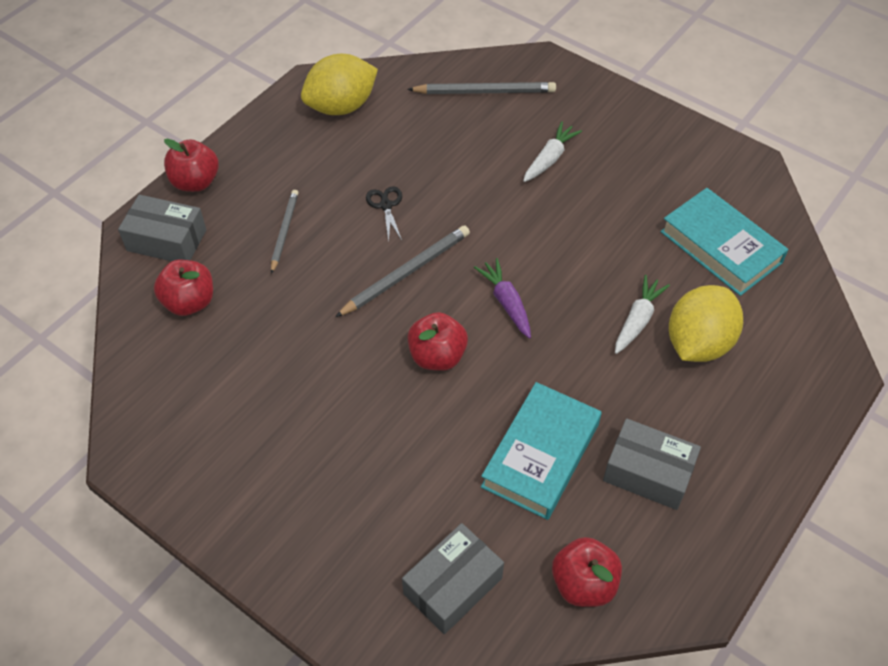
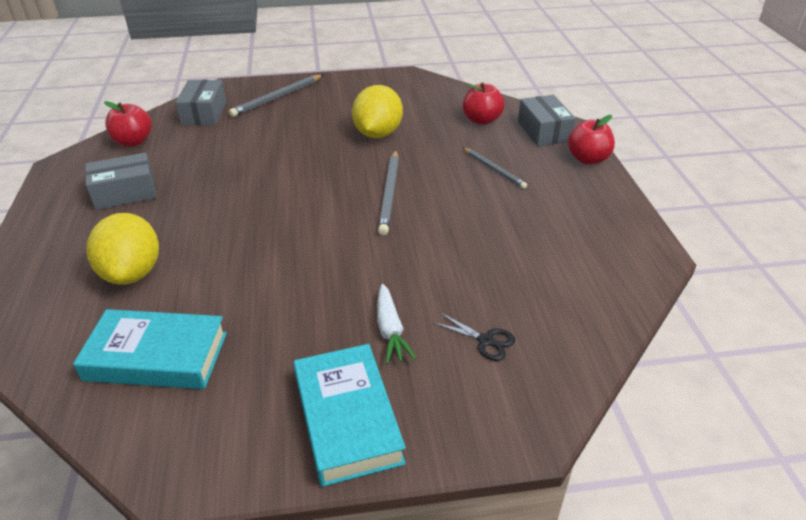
camera: 135 degrees right, 15 degrees down
(166, 240) = (543, 131): grey box -> grey box turned 75 degrees counterclockwise
(341, 106) = (603, 255): yellow lemon -> yellow lemon (378, 134)
(386, 205) = (460, 217): black scissors -> black scissors (485, 340)
(437, 356) = (314, 171): red apple -> none
(484, 91) = (528, 351): grey pencil -> grey pencil (277, 98)
(506, 303) = (303, 216): purple carrot -> none
(540, 455) = (202, 168): turquoise book -> turquoise book (347, 418)
(637, 320) = (194, 260): white carrot -> none

